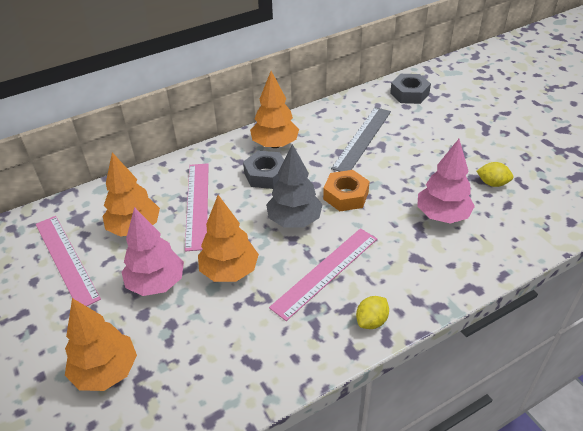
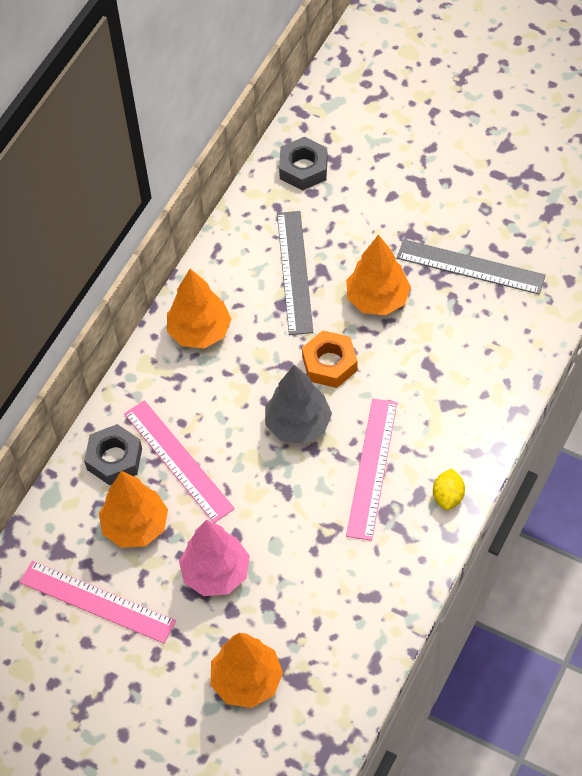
camera: 30 degrees left, 15 degrees up
(229, 271) = (277, 519): orange tree -> orange tree (377, 299)
(266, 175) = (222, 381): grey nut -> grey nut (114, 459)
(442, 215) = (443, 338): pink tree -> none
(492, 183) = (470, 267): yellow lemon -> grey ruler

